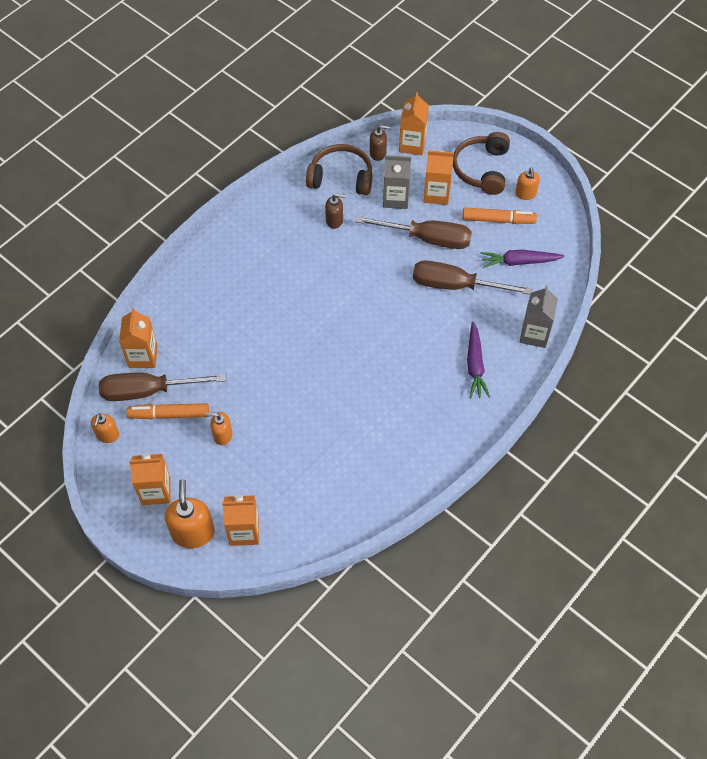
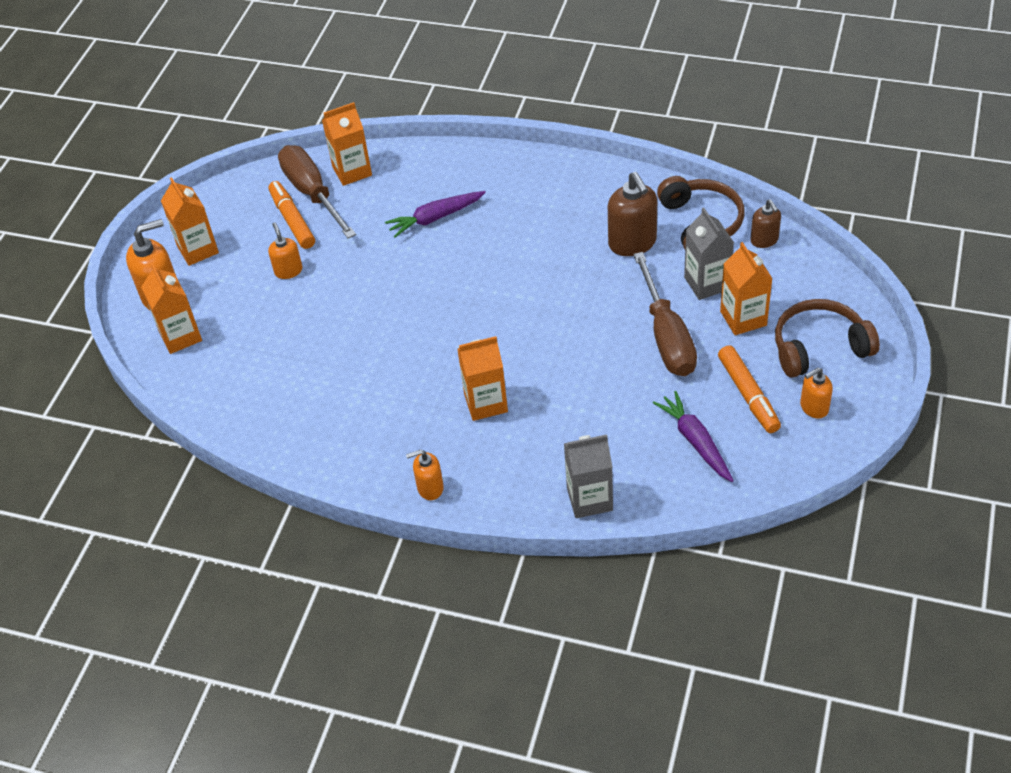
camera: 70 degrees right, 10 degrees down
(107, 435) = (245, 187): orange soap dispenser -> orange soap dispenser (430, 488)
(334, 220) = (632, 243): brown soap dispenser -> brown soap dispenser, size x1.72
(412, 144) = (804, 265): orange carton -> orange carton (486, 403)
(455, 285) = (613, 390): brown screwdriver -> none
(475, 365) = (505, 454): purple carrot -> purple carrot (435, 218)

